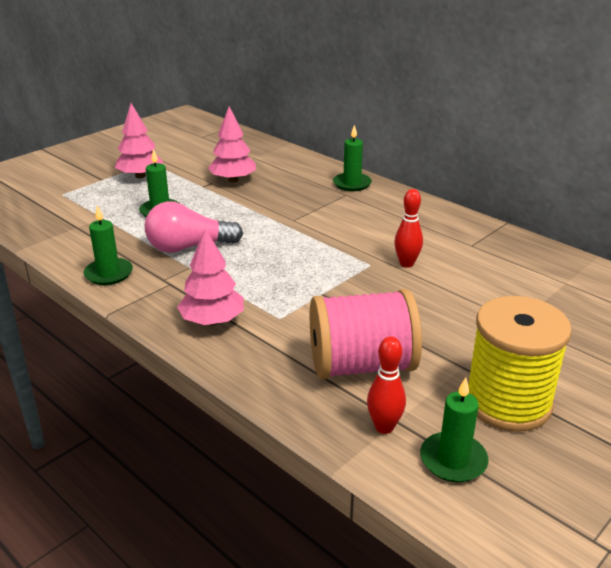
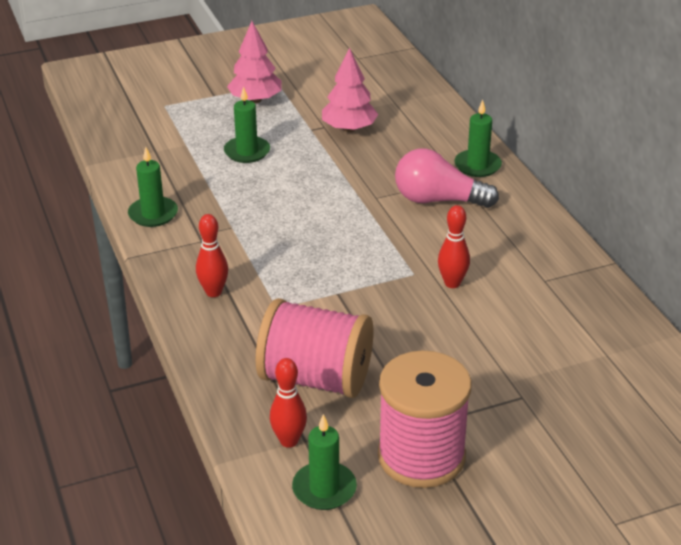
camera: 25 degrees right, 5 degrees up
(188, 247) = (246, 203): pink light bulb -> pink light bulb (438, 200)
(212, 321) = (213, 292): pink tree -> red bowling pin
(507, 402) = (421, 456): yellow spool -> pink spool

